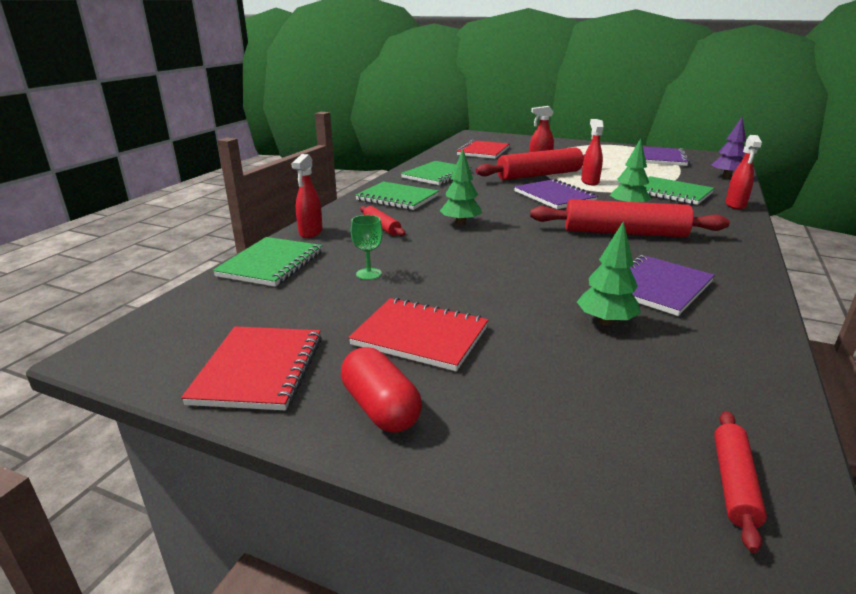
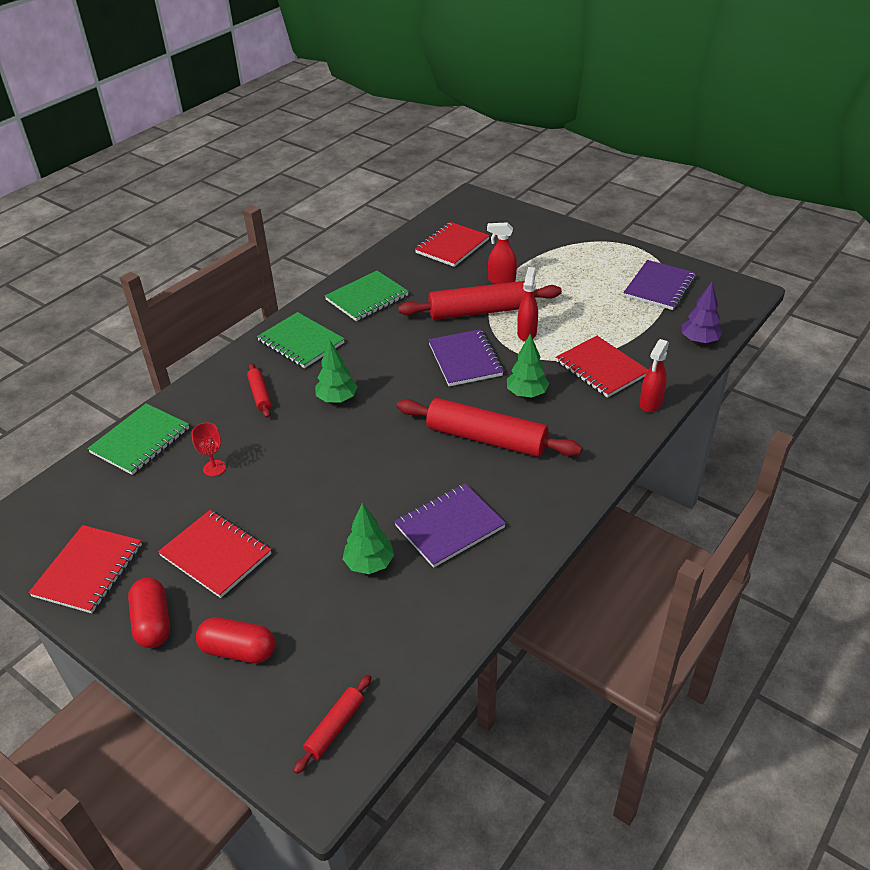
camera: 15 degrees right, 15 degrees up
(310, 233) = (191, 396): red spray bottle -> none
(369, 274) = (214, 468): green goblet -> red goblet
(521, 419) = (238, 650): none -> red capsule
(671, 193) = (601, 368): green notebook -> red notebook

